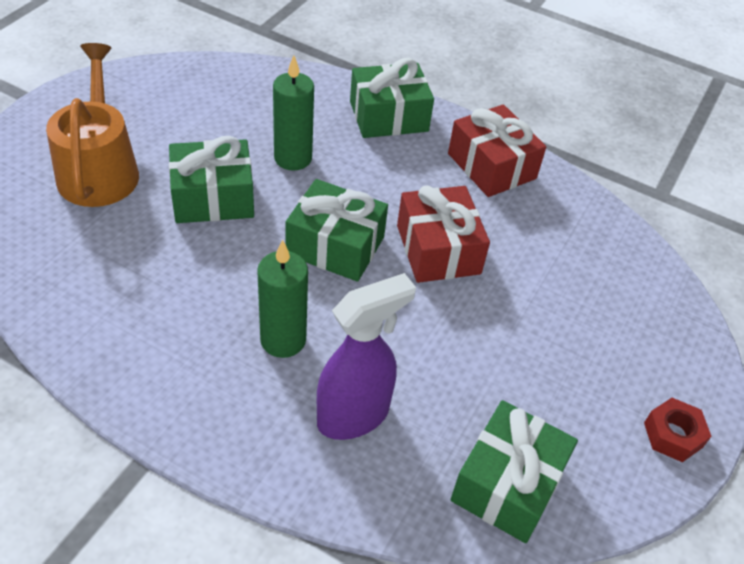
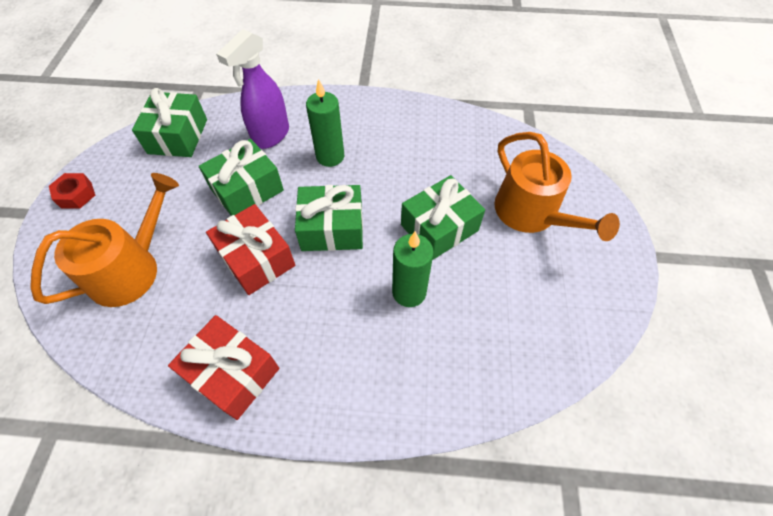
camera: 160 degrees right, 10 degrees up
(388, 116) = (355, 392): green gift -> green gift (247, 189)
(589, 296) = (131, 269): none -> orange watering can

